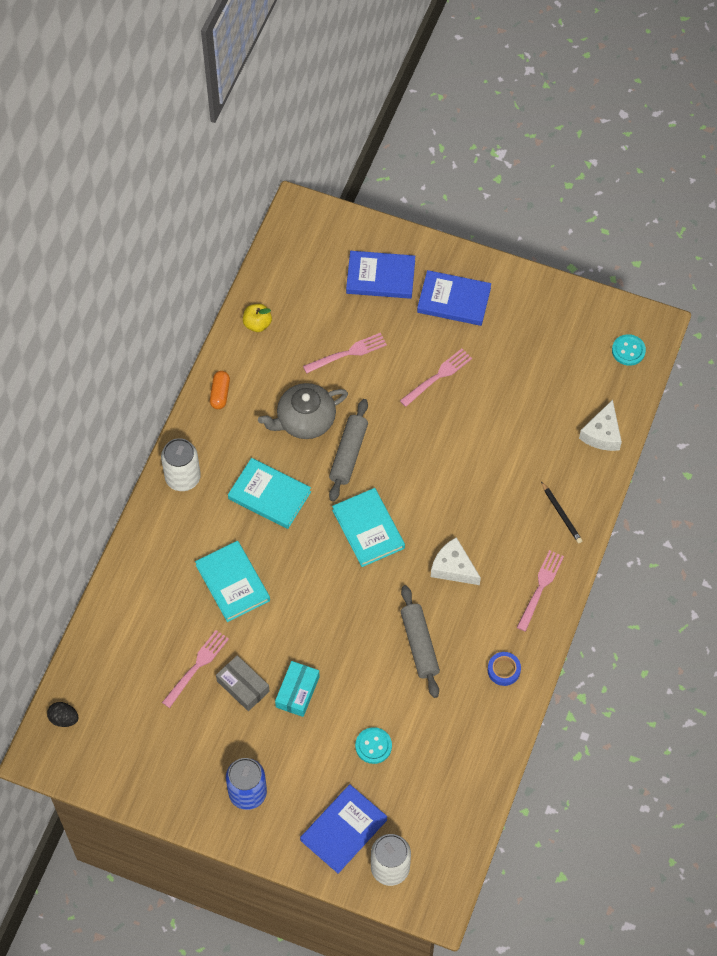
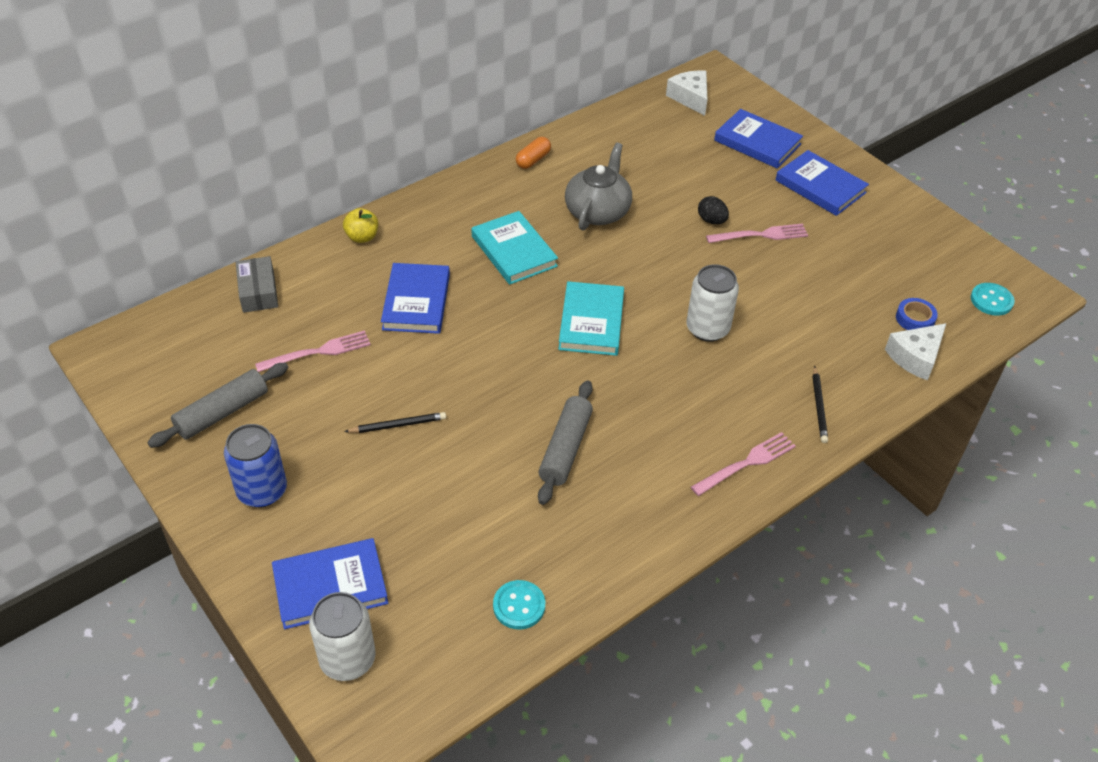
camera: 30 degrees right, 15 degrees down
(64, 719) = (153, 331): black egg -> black egg (711, 220)
(183, 477) = (443, 202): white can -> white can (707, 328)
(233, 583) = (416, 302): turquoise book -> blue book
(243, 686) = (347, 392): grey box -> grey box (258, 292)
(257, 324) = (610, 128): yellow apple -> yellow apple (362, 237)
(297, 692) = (398, 425): turquoise box -> black pencil
(305, 420) = (598, 211): grey teapot -> grey teapot turned 105 degrees clockwise
(348, 353) = (681, 181): pink fork -> none
(348, 454) = (620, 254): grey rolling pin -> grey rolling pin (222, 412)
(373, 746) = (435, 519): turquoise button -> turquoise button (519, 606)
(453, 568) = (658, 397): white cheese -> white cheese (690, 98)
(503, 670) = (644, 522): blue tape -> blue tape (915, 318)

